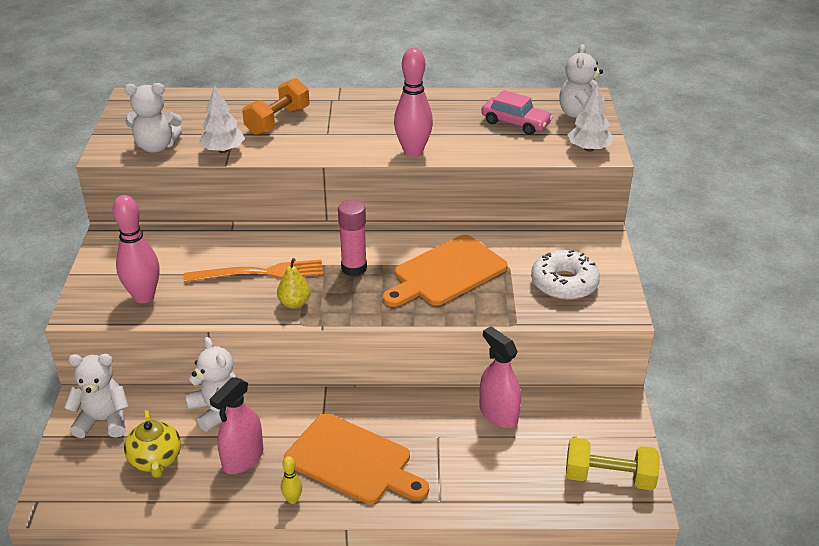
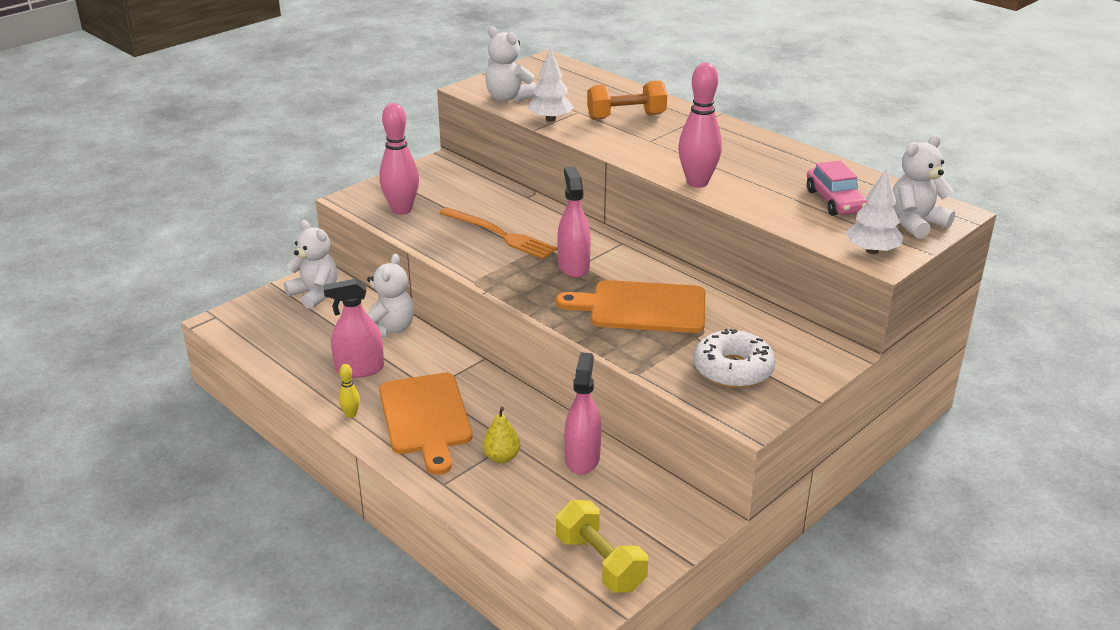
camera: 45 degrees right, 5 degrees down
(156, 460) = (309, 336): yellow teapot -> none
(294, 303) = (491, 266): yellow pear -> yellow pear (501, 457)
(354, 268) = (573, 266): pink glue stick -> pink spray bottle

